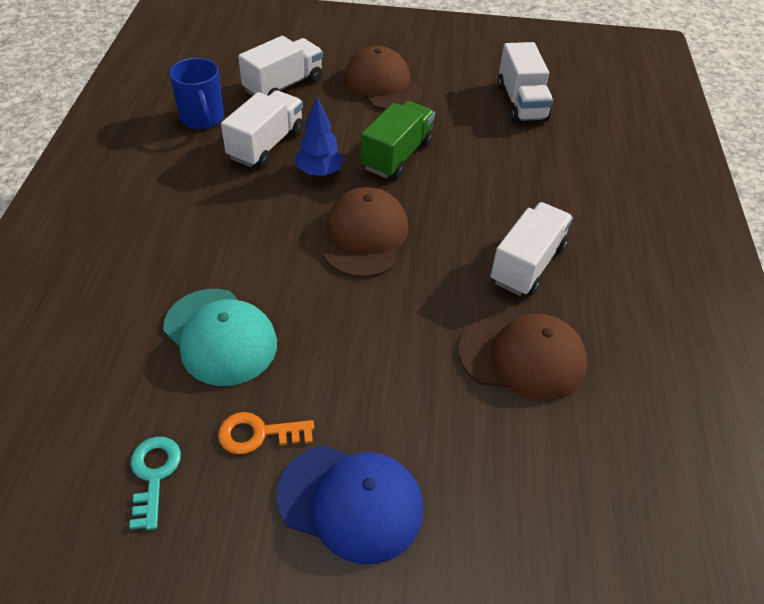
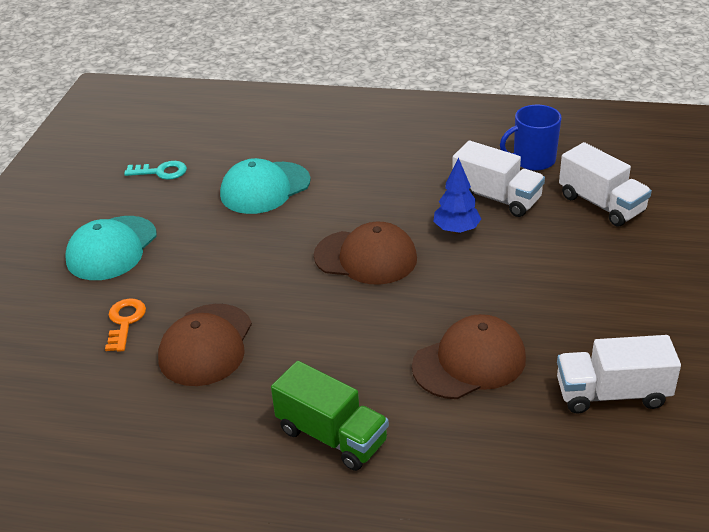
camera: 100 degrees right, 10 degrees down
(258, 434) = (177, 209): orange key -> orange key (125, 321)
(351, 502) = (112, 248): blue cap -> turquoise cap
(382, 85) = (622, 274): brown cap -> brown cap (469, 362)
(397, 155) = (488, 281): green truck -> green truck (332, 436)
(527, 264) = (318, 362): white truck -> none

